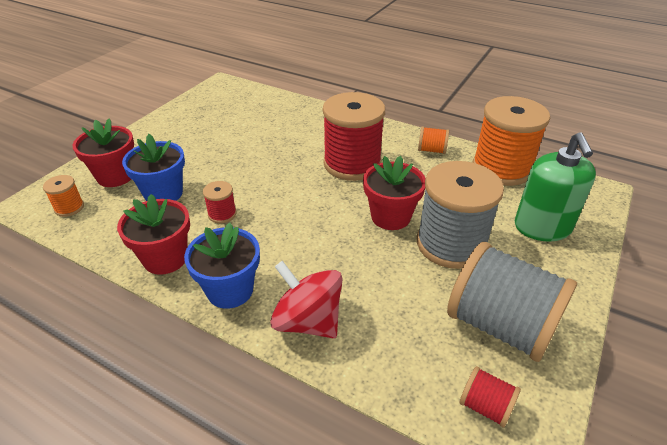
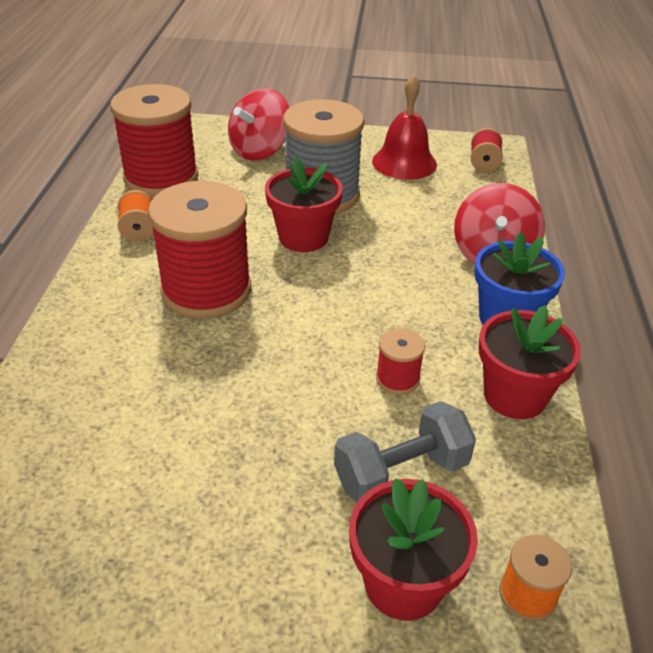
camera: 115 degrees left, 0 degrees up
(163, 193) = (401, 473): blue flower pot -> grey dumbbell
(500, 325) = (404, 162): grey spool -> red bell
(501, 168) = (161, 178): orange spool -> red spool
(542, 227) = (260, 150): green soap dispenser -> red spinning top

